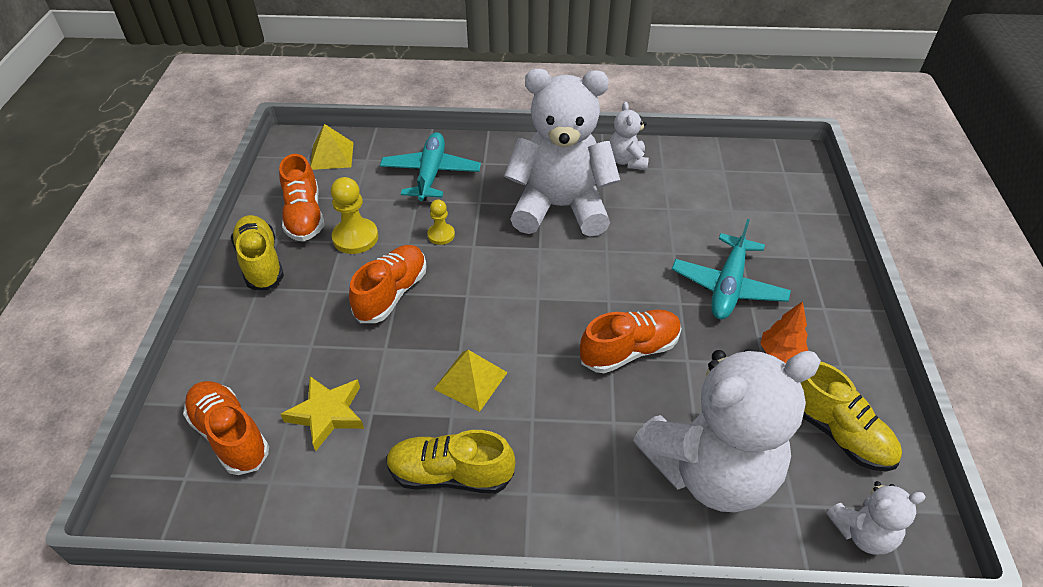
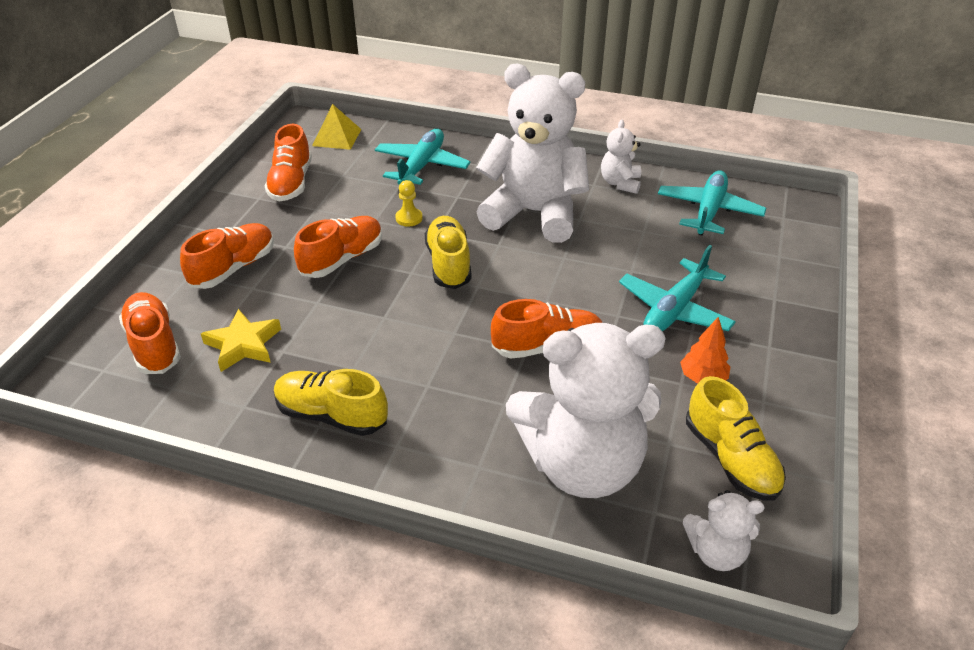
camera: 15 degrees right, 5 degrees down
(261, 263) = (237, 214): yellow shoe -> yellow shoe (448, 264)
(281, 326) = (233, 268): none -> orange shoe
(355, 237) = (329, 208): yellow pawn -> none
(470, 380) = (383, 343): yellow pyramid -> none
(717, 177) = (708, 211): none -> turquoise plane

